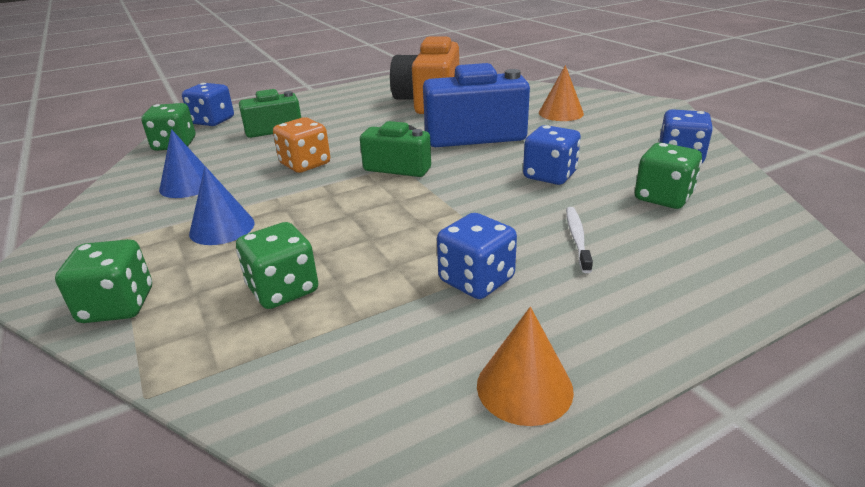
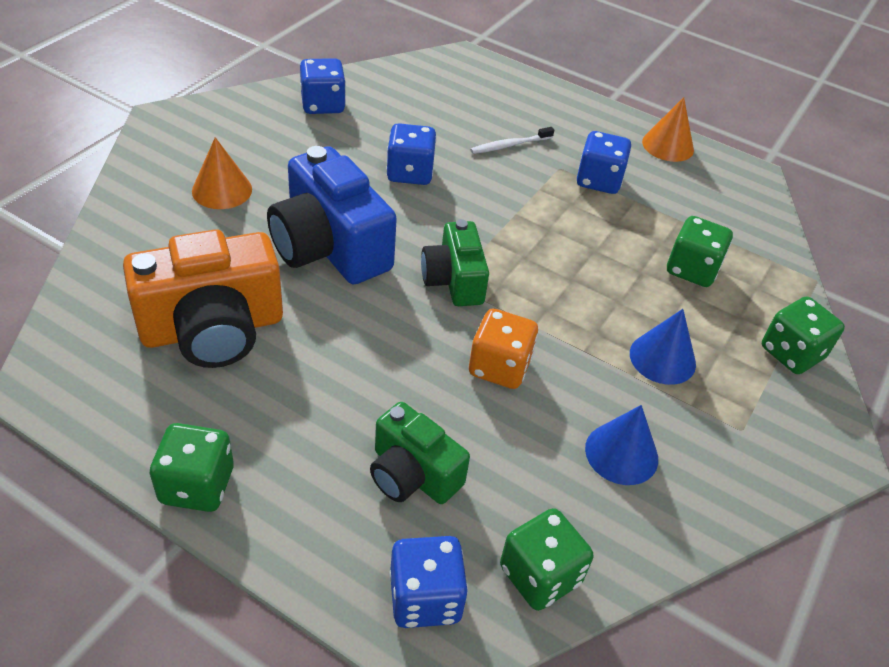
camera: 125 degrees left, 15 degrees up
(663, 197) = (414, 111): green dice -> green dice (197, 485)

